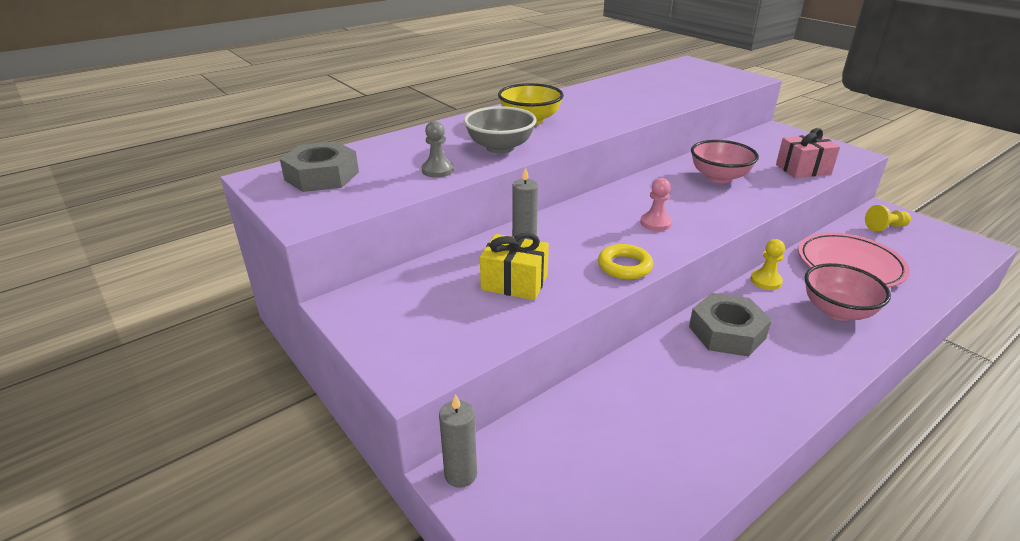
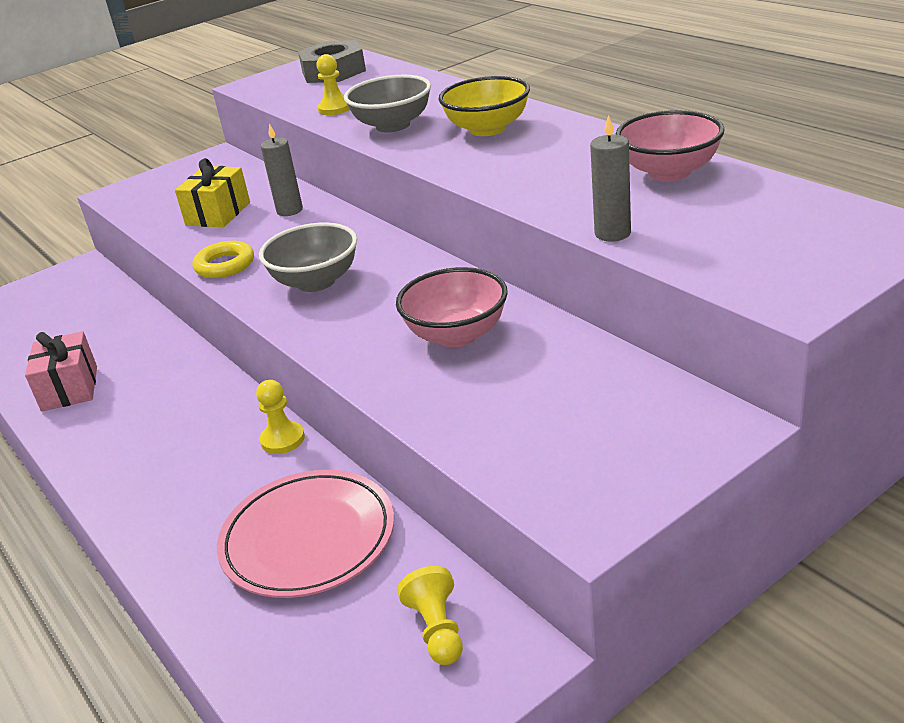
camera: 95 degrees right, 0 degrees up
(437, 170) = (335, 108): grey pawn -> yellow pawn
(460, 474) = (81, 267): grey candle -> grey candle (612, 233)
(655, 223) = (316, 282): pink pawn -> grey bowl
(727, 332) = (187, 396): grey nut -> none
(803, 169) = (494, 429): pink gift -> pink gift (70, 388)
(837, 311) = (195, 496): pink bowl -> pink bowl (669, 172)

